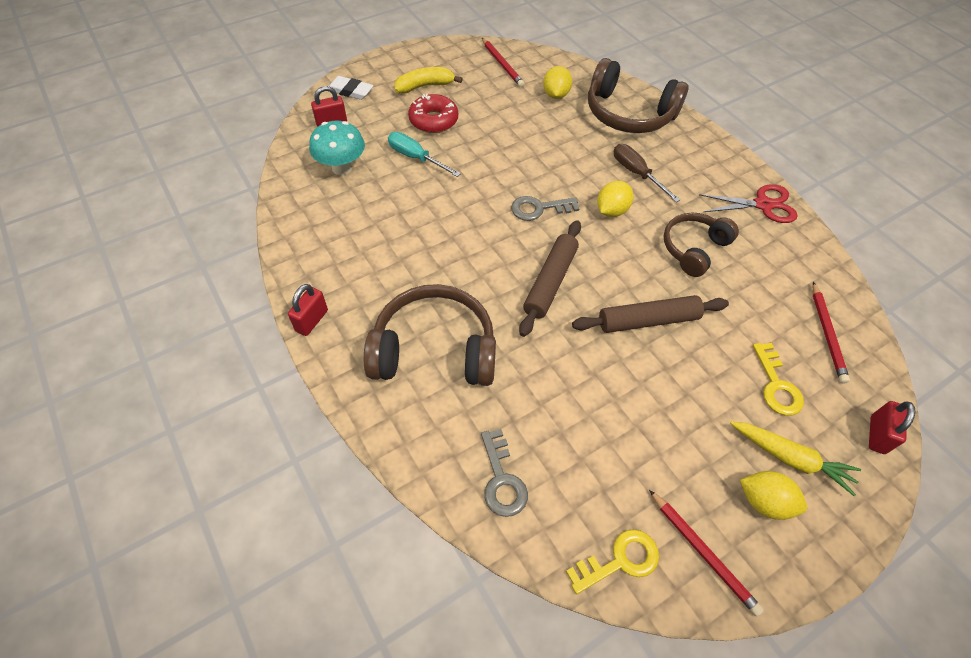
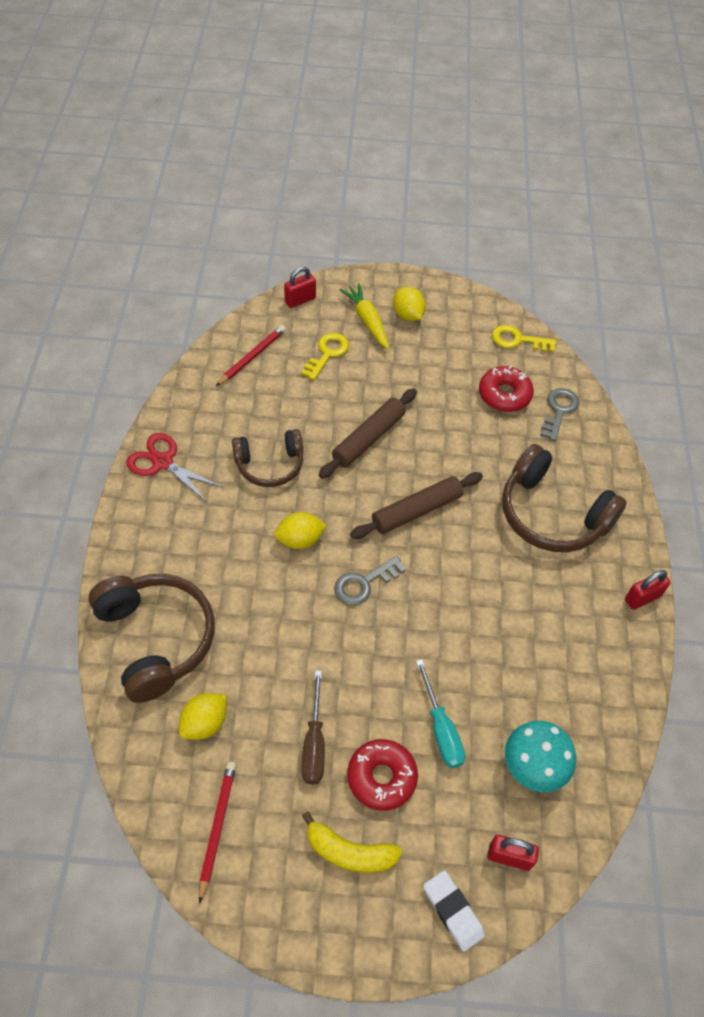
camera: 145 degrees left, 0 degrees up
(539, 208) = (364, 583): grey key -> grey key turned 120 degrees clockwise
(573, 460) = (504, 395): none -> red donut
(636, 173) = (234, 562): brown screwdriver -> brown screwdriver (314, 743)
(648, 320) = (369, 438): brown rolling pin -> brown rolling pin turned 75 degrees counterclockwise
(703, 552) = (467, 317): red pencil -> none

